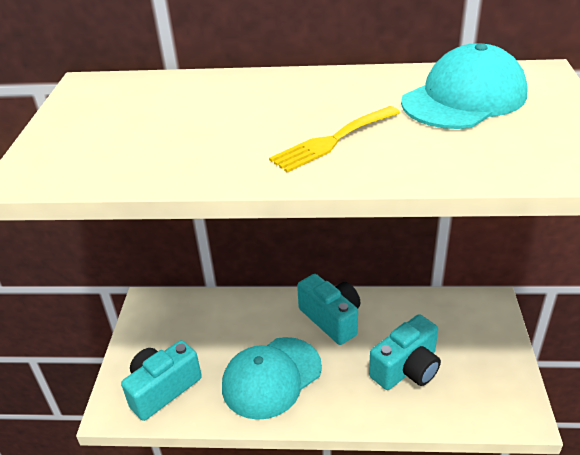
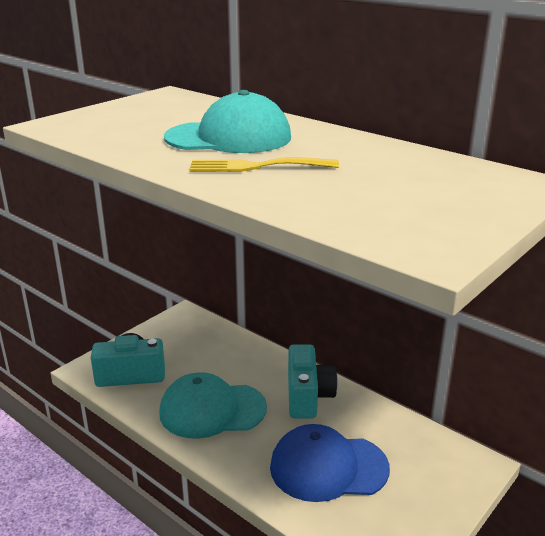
camera: 35 degrees right, 10 degrees down
(407, 368) = (328, 467): turquoise camera -> blue cap
(464, 98) = (417, 176): turquoise cap -> turquoise cap (229, 137)

